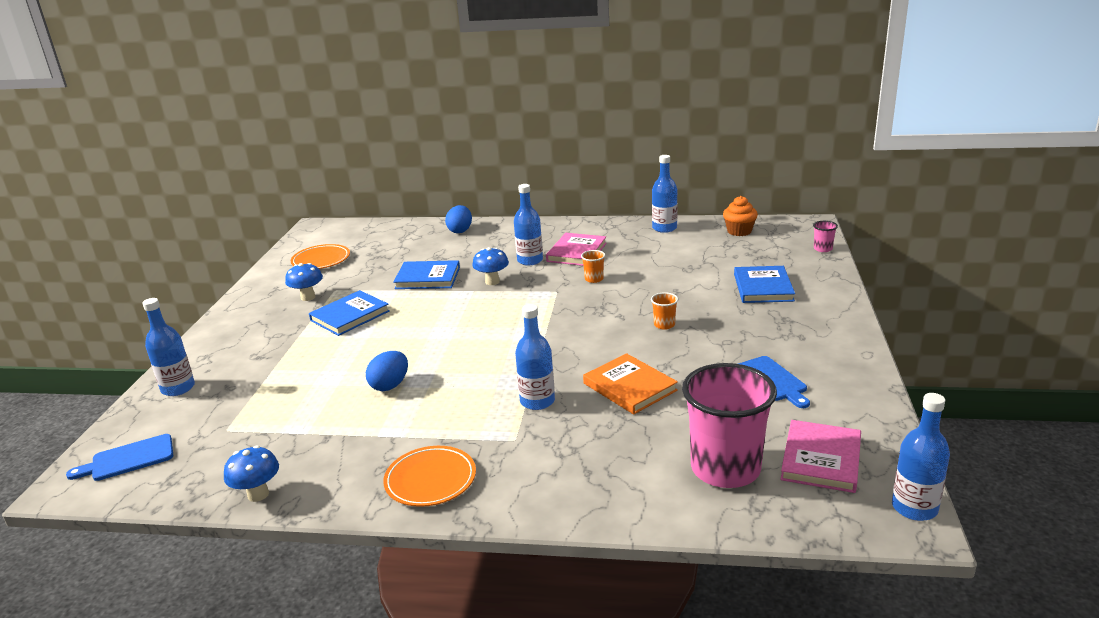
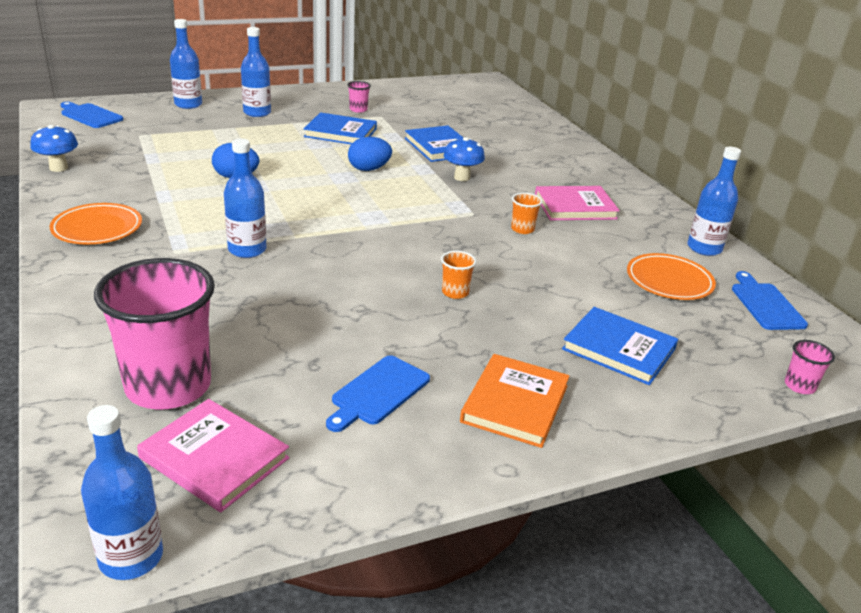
camera: 55 degrees right, 5 degrees up
(308, 297) = (358, 109): blue mushroom -> pink cup
(321, 260) = (428, 98): orange plate -> orange plate (669, 281)
(460, 231) = (553, 138): blue egg -> blue egg (369, 169)
(530, 260) = (527, 186): blue bottle -> blue bottle (257, 113)
(630, 387) = (304, 295): orange book -> orange book (515, 403)
(739, 231) = (765, 304): orange cupcake -> blue cutting board
(763, 287) = (619, 349): blue book -> blue book turned 60 degrees clockwise
(821, 459) = (214, 458): pink book -> pink book turned 45 degrees clockwise

